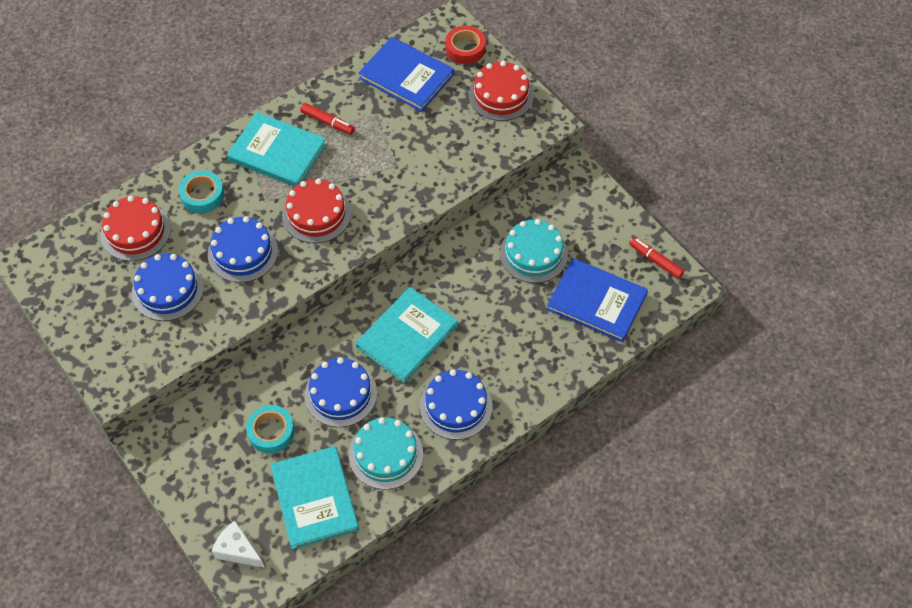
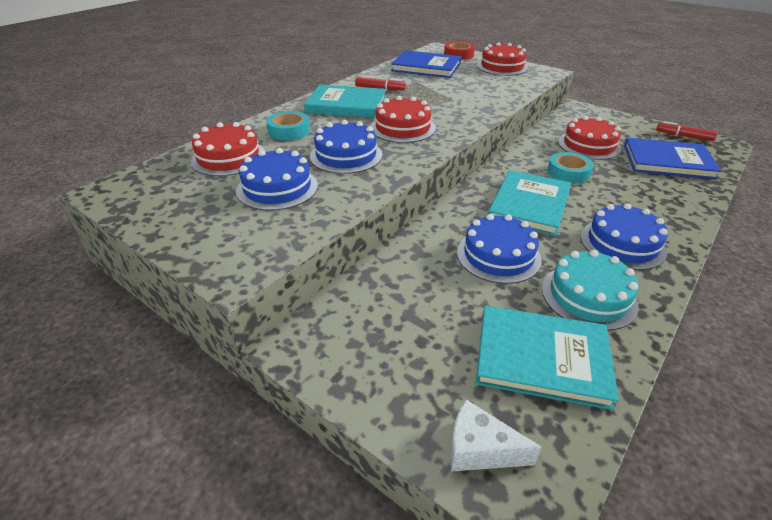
camera: 15 degrees left, 20 degrees down
(271, 432) = (443, 301): turquoise tape -> turquoise tape (568, 172)
(314, 498) = (542, 358): turquoise book -> turquoise book turned 45 degrees counterclockwise
(533, 254) = (589, 145): turquoise cake -> red cake

